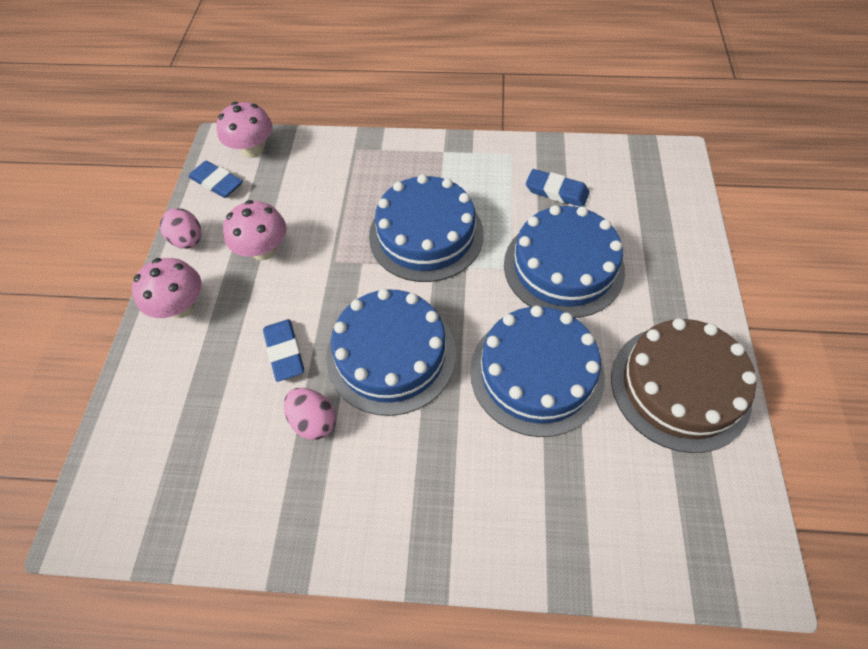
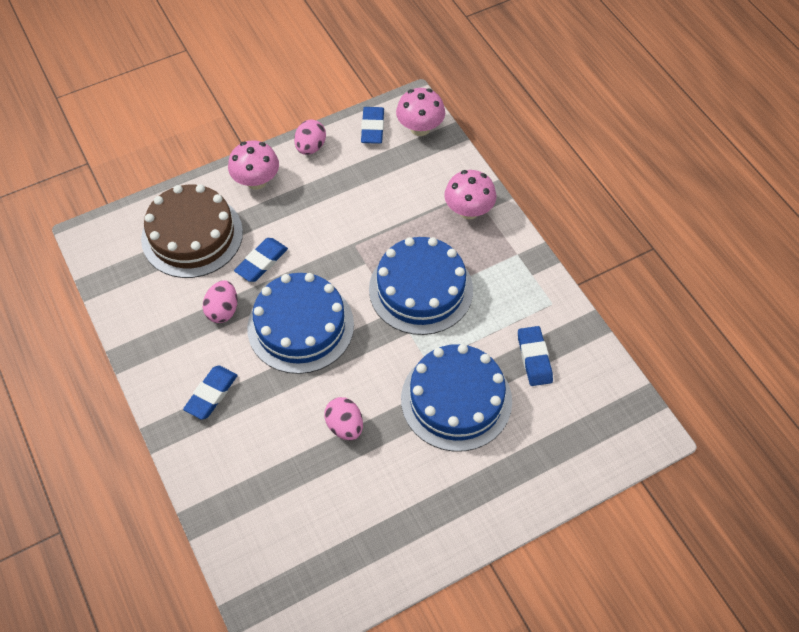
camera: 55 degrees right, 0 degrees up
(263, 250) = (334, 196): pink mushroom -> pink mushroom (468, 210)
(413, 488) = (211, 394): none -> blue eraser
(536, 373) = (345, 426): blue cake -> pink egg
(680, 387) = (395, 530): brown cake -> brown cake (192, 235)

